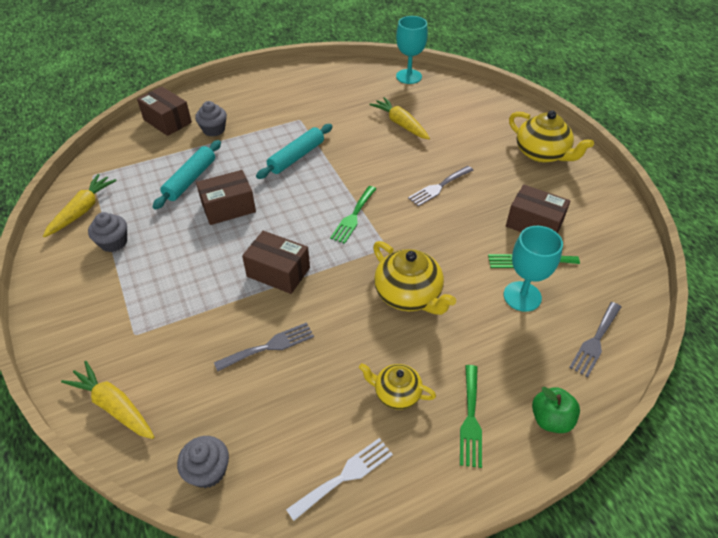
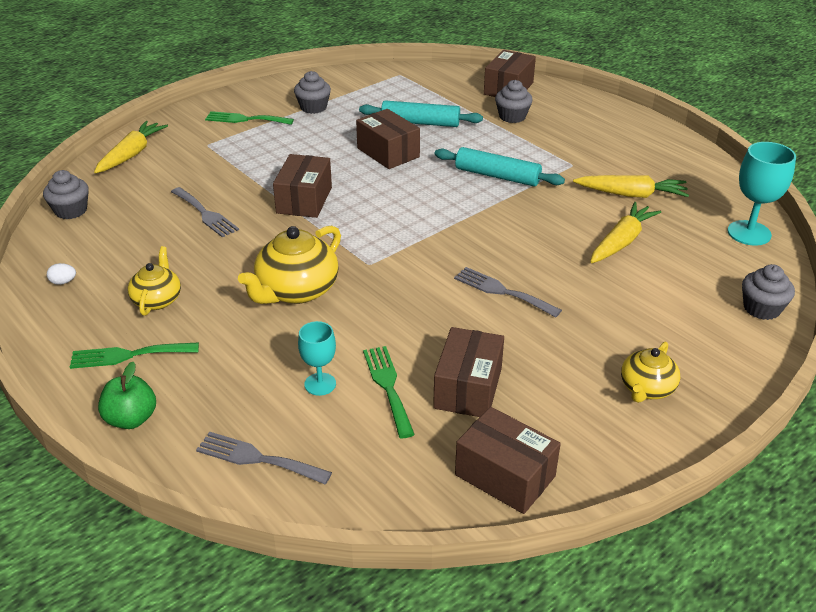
camera: 75 degrees right, 10 degrees down
(82, 210) = (349, 83): yellow carrot -> yellow carrot (631, 194)
(345, 476) = (63, 282): white fork -> white egg
(353, 216) = (411, 233): green fork -> green fork (245, 119)
(480, 95) = (761, 308): none -> grey cupcake
(522, 296) = (320, 384): turquoise goblet -> turquoise goblet, size x0.62
(542, 154) = (646, 389): yellow teapot -> yellow teapot, size x0.61
(610, 225) = (505, 475): none -> brown box

